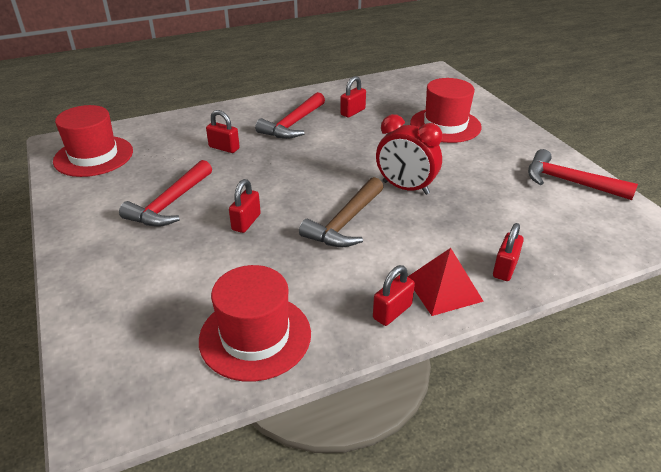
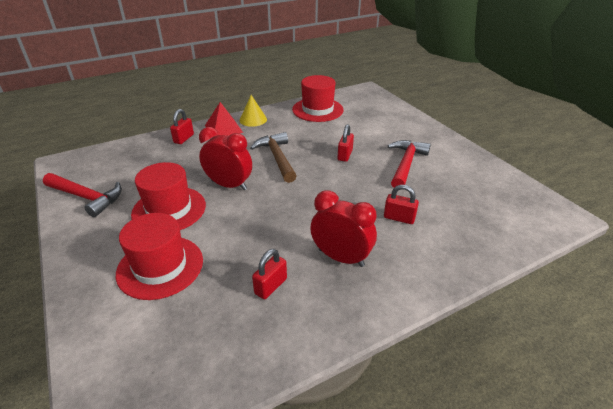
camera: 175 degrees right, 0 degrees up
(93, 156) = (511, 202): red hat -> red hat (169, 209)
(293, 124) = (341, 257): red hammer -> red clock
(345, 222) = (277, 158): brown hammer -> brown hammer turned 45 degrees counterclockwise
(392, 312) = (253, 119): red padlock -> yellow cone

